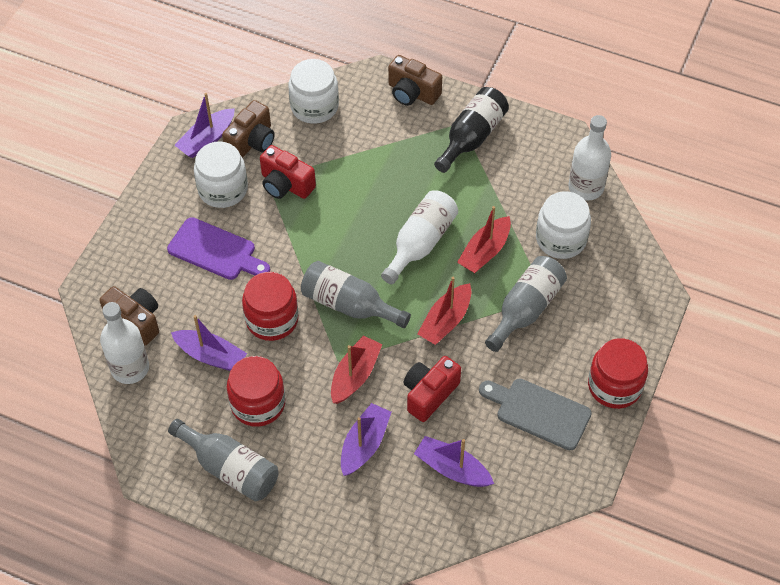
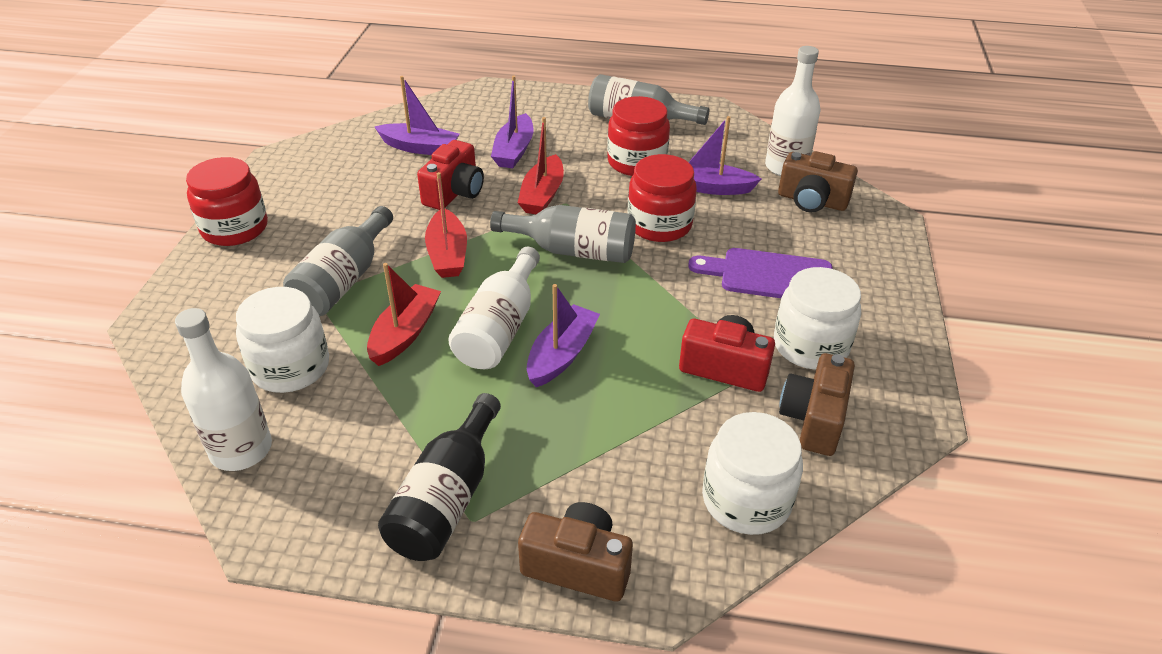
camera: 165 degrees right, 15 degrees down
(207, 139) = (884, 409): purple boat -> purple boat (561, 355)
(446, 321) = (447, 254): red boat -> red boat turned 150 degrees clockwise
(538, 412) = (328, 196): grey cutting board -> none

